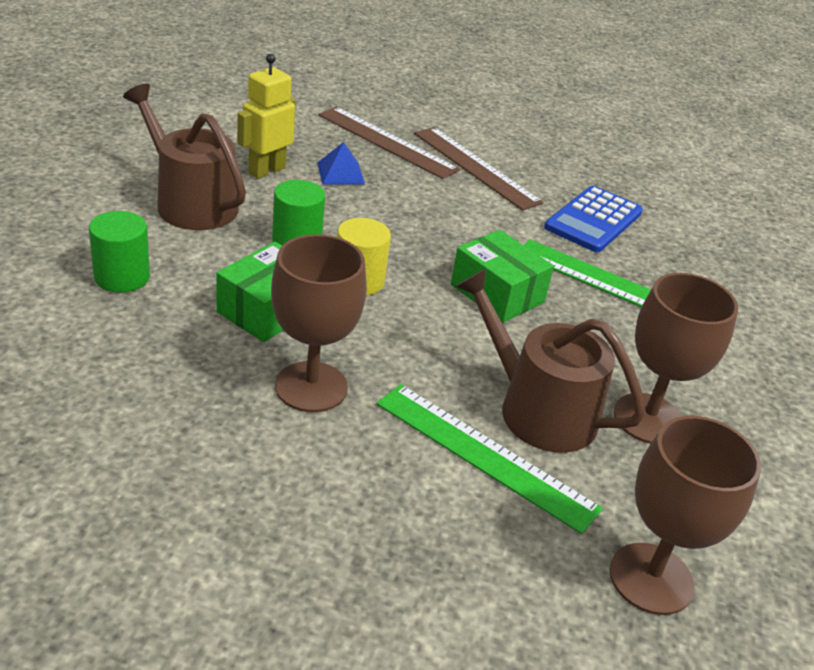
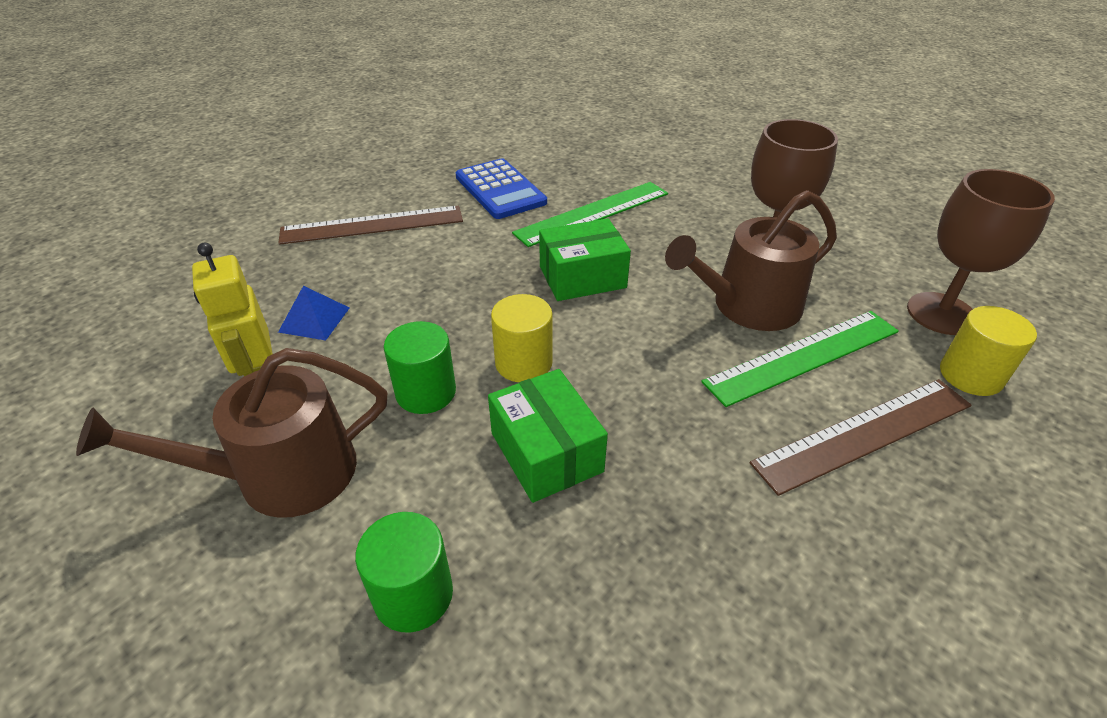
camera: 60 degrees left, 5 degrees up
(311, 387) = (689, 450): brown goblet -> none
(387, 142) = (279, 267): brown ruler -> brown ruler (864, 433)
(546, 599) = (970, 375): none -> yellow cylinder

